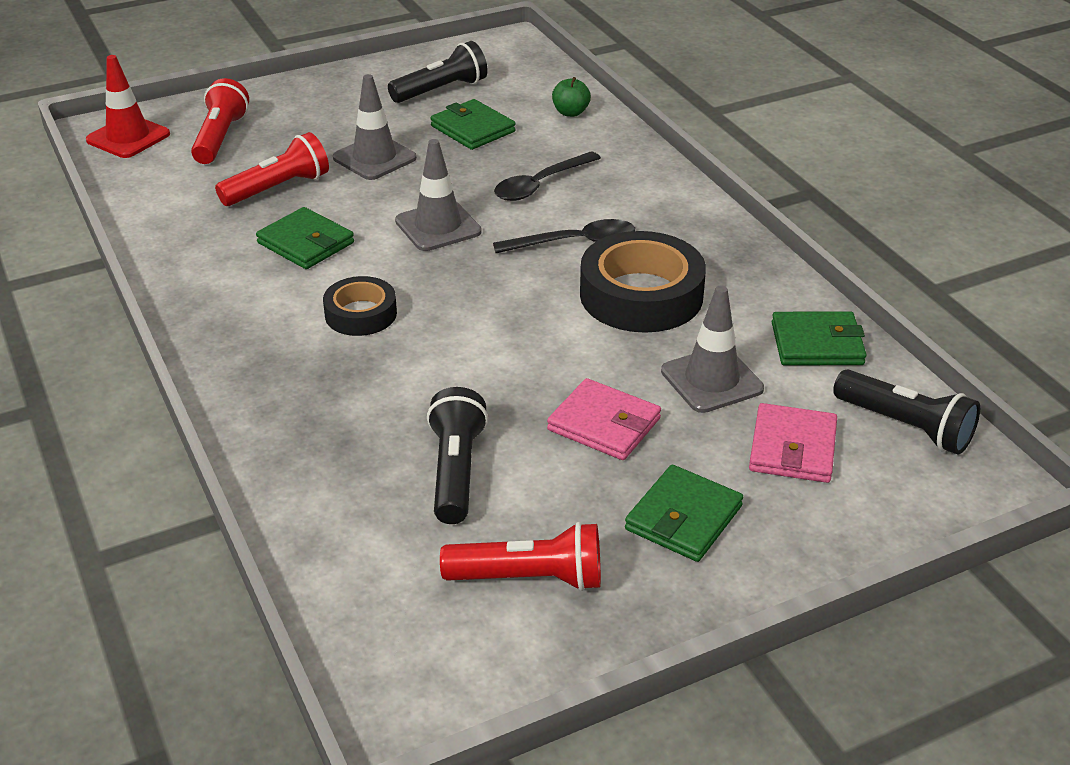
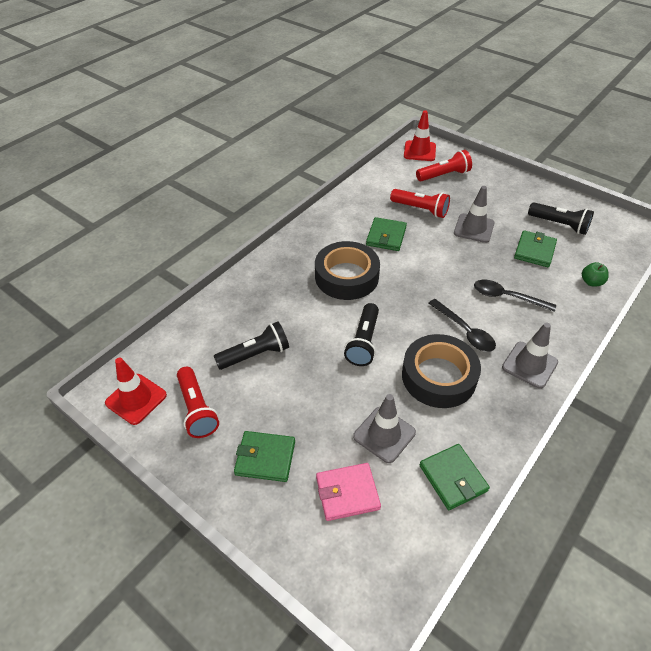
camera: 65 degrees right, 10 degrees up
(361, 314) = (346, 276): black tape -> black tape, size x1.75
(438, 226) = (435, 274): grey traffic cone -> grey traffic cone (529, 365)
(446, 662) = (136, 399): none -> red traffic cone
(604, 424) = (319, 399): pink wallet -> none
(906, 426) = (401, 551): black flashlight -> black flashlight (363, 342)

